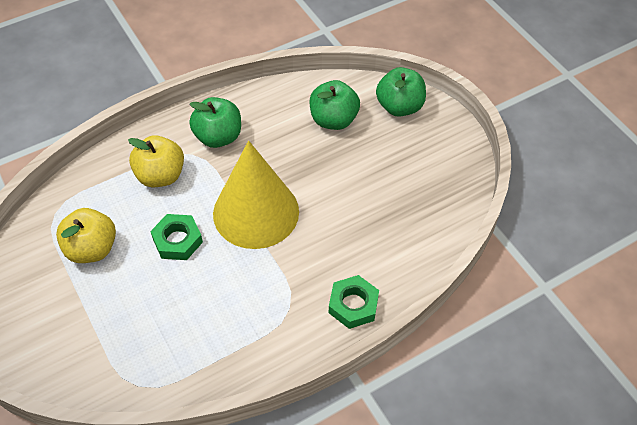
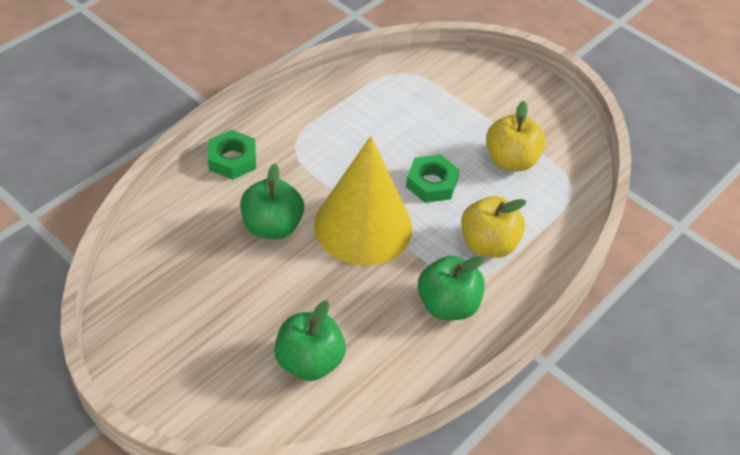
camera: 160 degrees right, 5 degrees down
(399, 107) = (221, 404): green apple -> green apple (272, 226)

